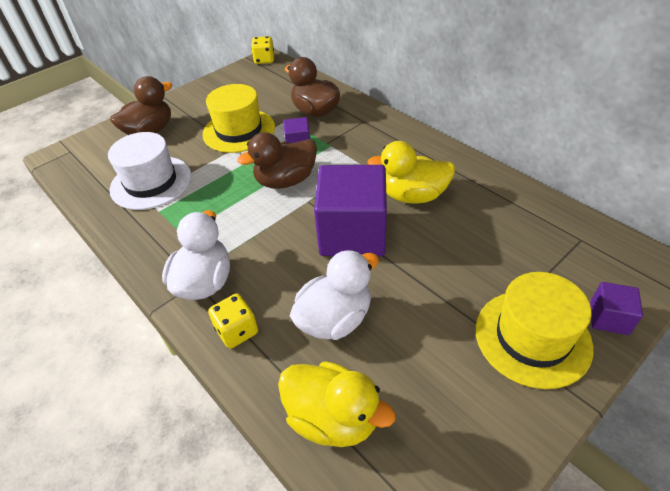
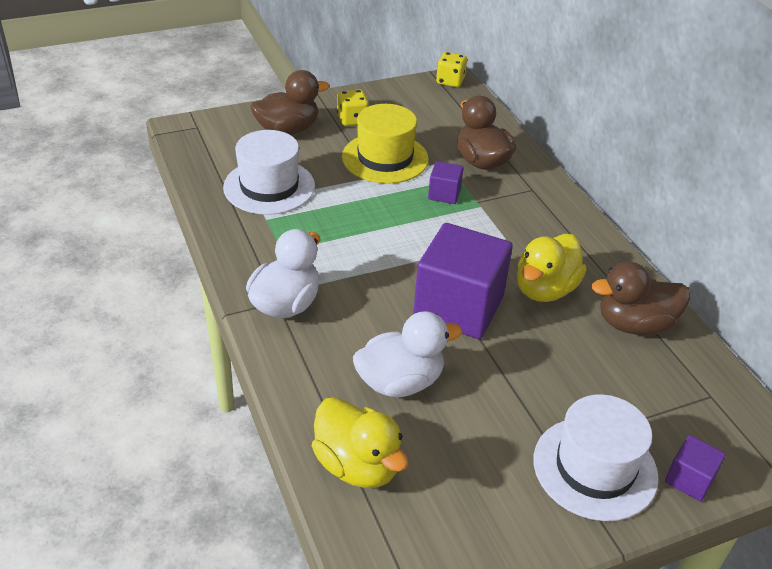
camera: 15 degrees right, 5 degrees down
(237, 331) = (299, 360): yellow dice -> yellow dice (352, 120)
(286, 181) = (412, 229): brown duck -> brown duck (634, 324)
(412, 196) = (545, 289): yellow duck -> yellow duck turned 75 degrees counterclockwise
(532, 337) = (595, 468): yellow hat -> white hat

